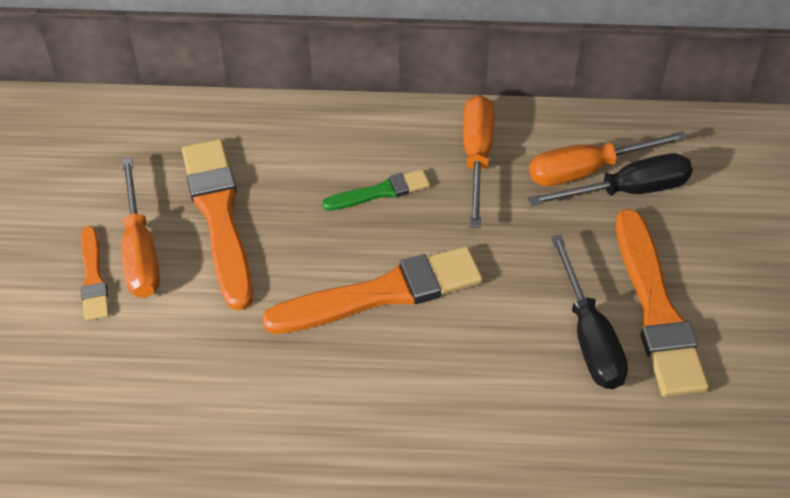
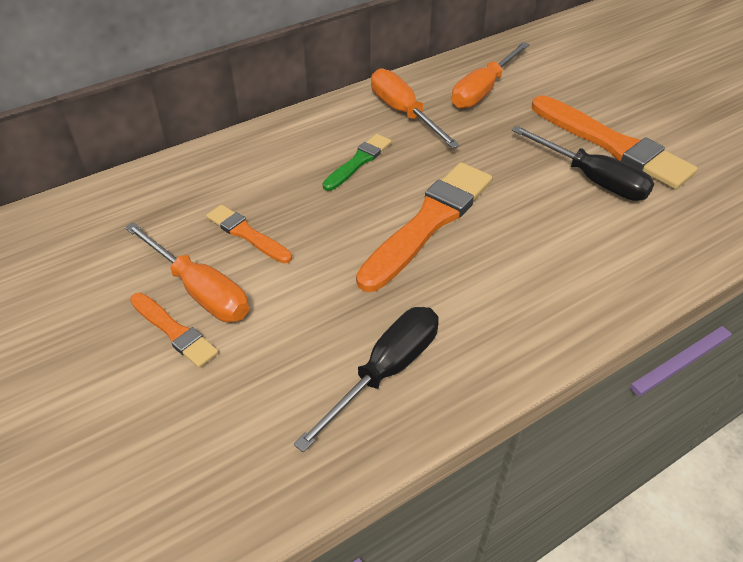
camera: 35 degrees left, 5 degrees down
(219, 217) = (247, 234): orange brush -> orange brush, size x0.53
(627, 190) = (520, 90): black screwdriver -> black screwdriver (385, 371)

